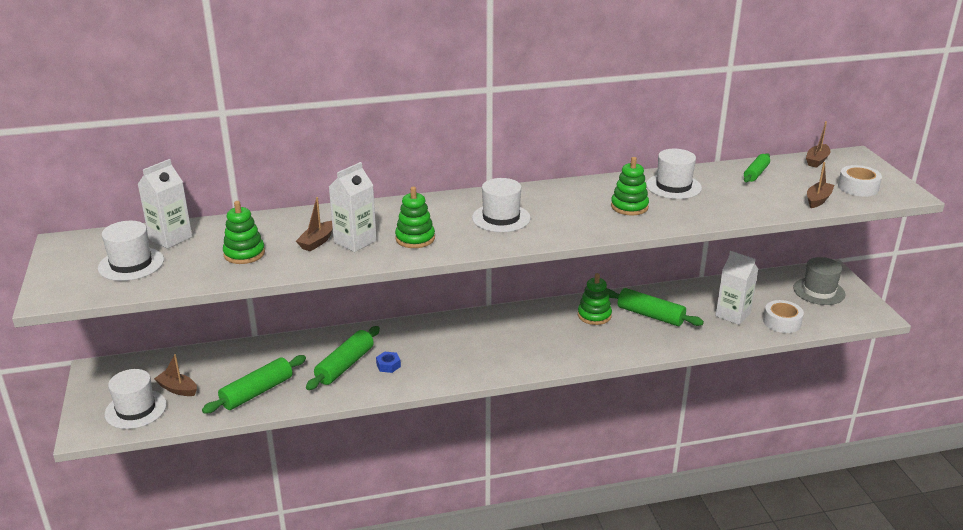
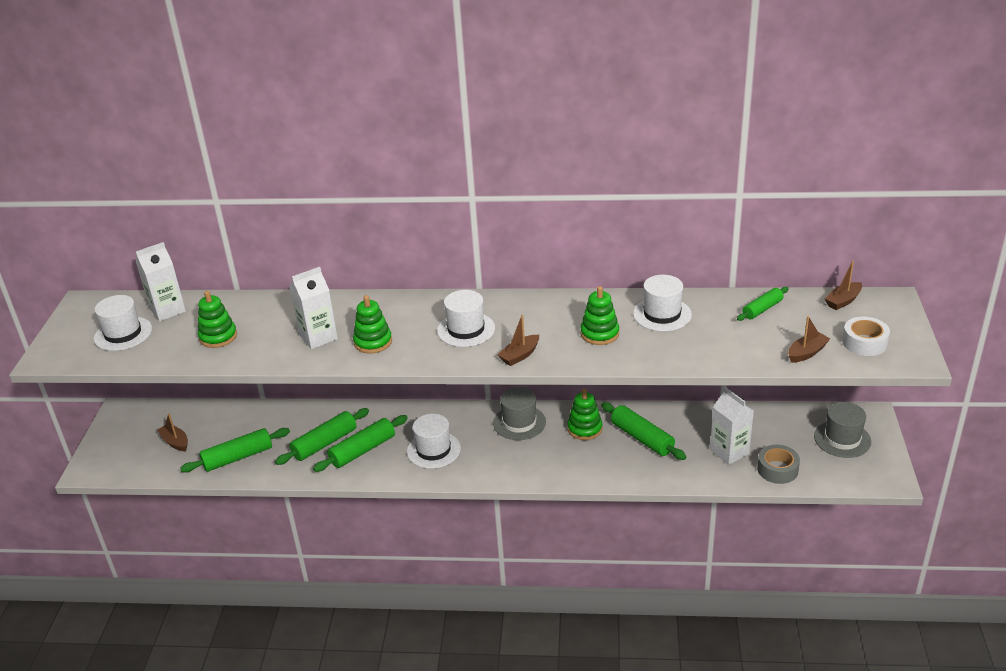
camera: 20 degrees right, 5 degrees up
(136, 409) = (134, 456): white hat -> white hat (433, 450)
(317, 242) = (286, 333): brown boat -> brown boat (520, 355)
(388, 365) = (362, 450): blue nut -> green rolling pin
(530, 319) = (519, 422): none -> grey hat
(782, 322) = (777, 469): white tape -> grey tape

